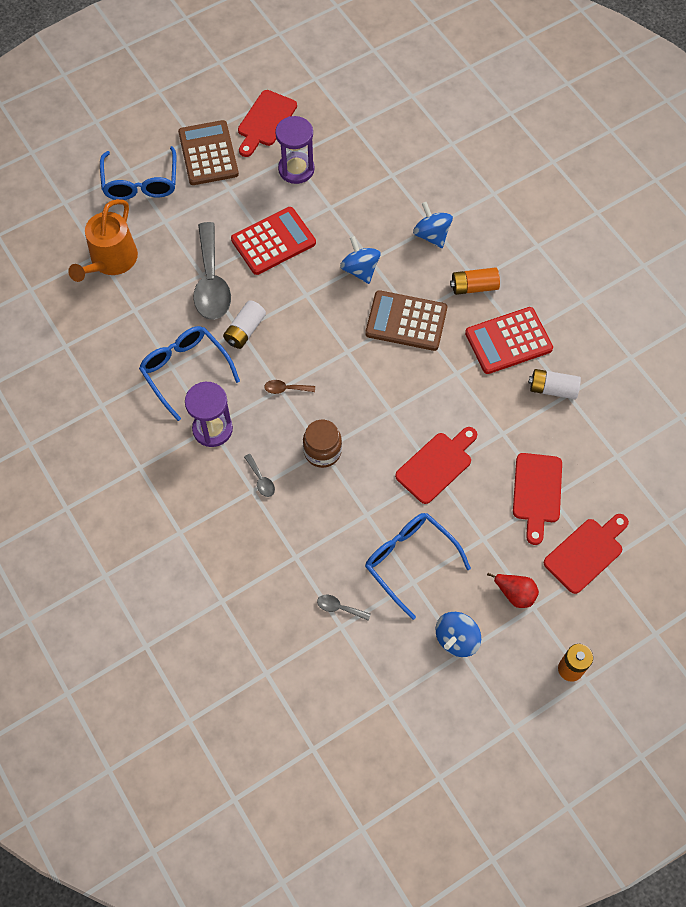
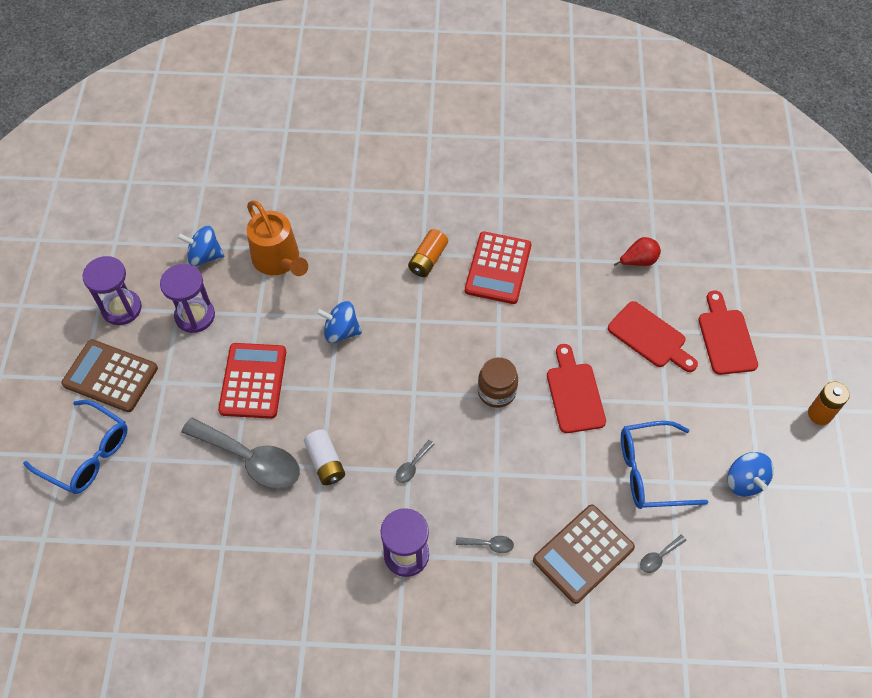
camera: 55 degrees left, 5 degrees down
(111, 261) = (150, 535): orange watering can -> orange watering can (278, 260)
(185, 371) = (326, 541): blue glasses -> none
(265, 121) = (121, 308): red cutting board -> purple hourglass
(285, 389) = (412, 466): brown spoon -> grey spoon
(322, 451) = (497, 475): brown jar -> brown jar (496, 391)
(406, 321) = (420, 329): brown calculator -> brown calculator (583, 554)
(431, 235) = (353, 257): blue spinning top -> blue spinning top (204, 256)
(515, 594) = (730, 411): red pear -> red pear (638, 261)
(552, 389) = (565, 266): white battery -> none

